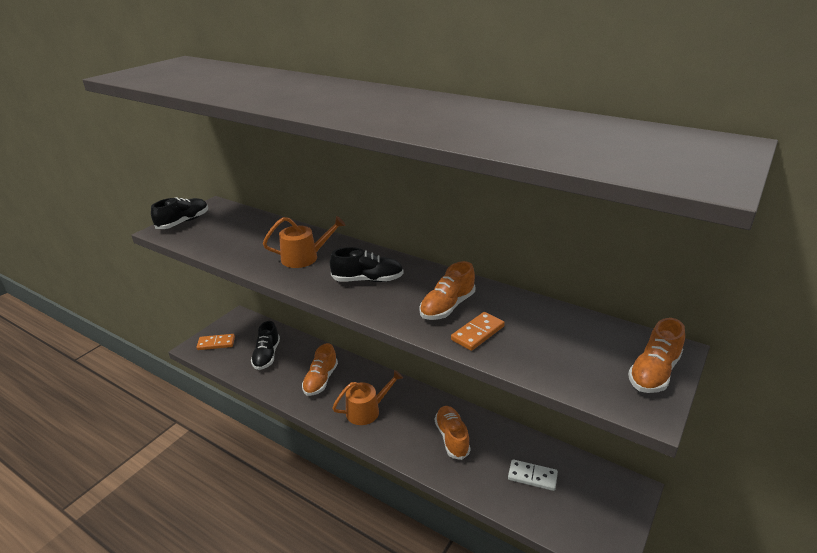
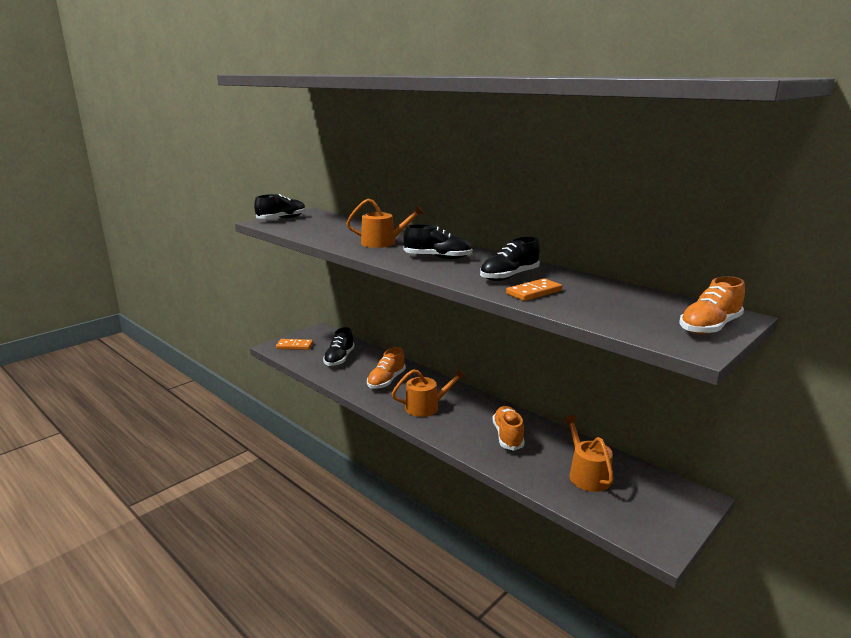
camera: 10 degrees right, 10 degrees down
(447, 307) = (509, 276): orange shoe -> black shoe
(532, 476) = (587, 475): white domino -> orange watering can

